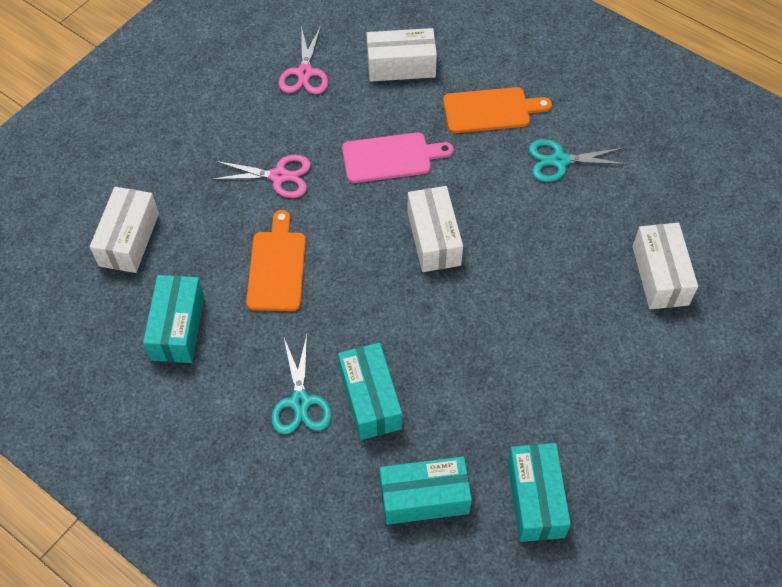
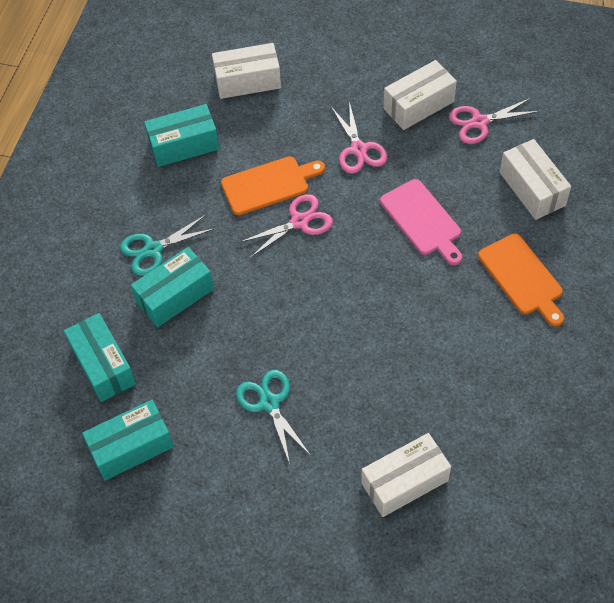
camera: 70 degrees right, 0 degrees up
(338, 256) = (299, 222): none -> pink scissors
(433, 238) = (352, 284): white box -> white box (418, 105)
(560, 161) = (494, 354): turquoise scissors -> turquoise scissors (269, 403)

